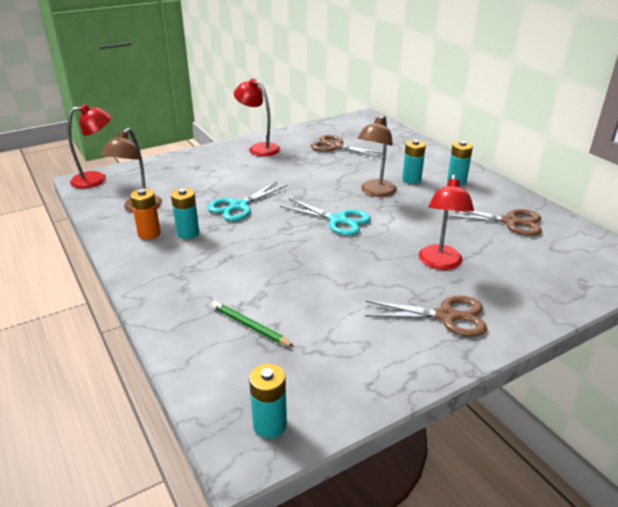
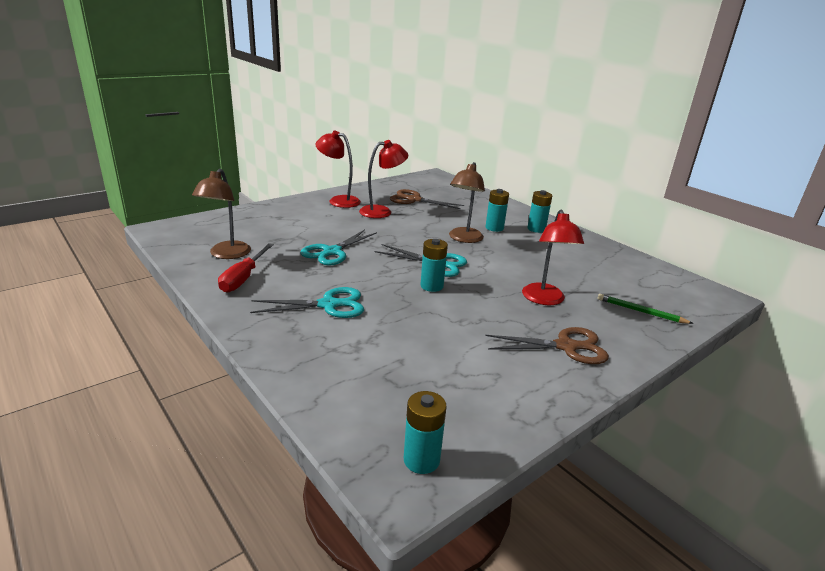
camera: 10 degrees left, 5 degrees down
(96, 179) = (174, 228): red lamp -> red lamp (382, 211)
(149, 234) = (243, 278): orange battery -> red screwdriver
(188, 233) = (285, 277): turquoise battery -> turquoise battery (431, 286)
(222, 264) = (328, 305): none -> turquoise scissors
(250, 326) = (374, 363): green pencil -> green pencil (641, 311)
(510, 222) = (596, 263): brown scissors -> none

